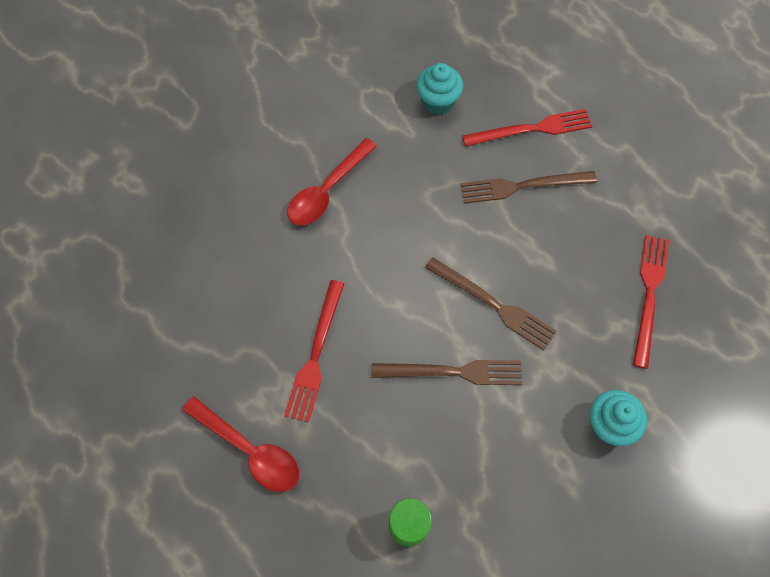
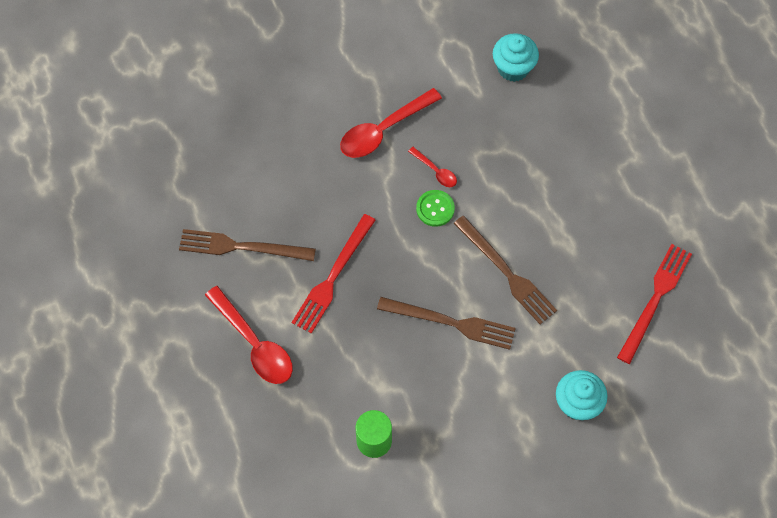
camera: 15 degrees right, 0 degrees up
(391, 219) = (435, 171): none -> red spoon
(402, 257) = (435, 209): none -> green button
(523, 186) = (569, 170): brown fork -> brown fork (242, 247)
(531, 129) = (596, 116): red fork -> none

